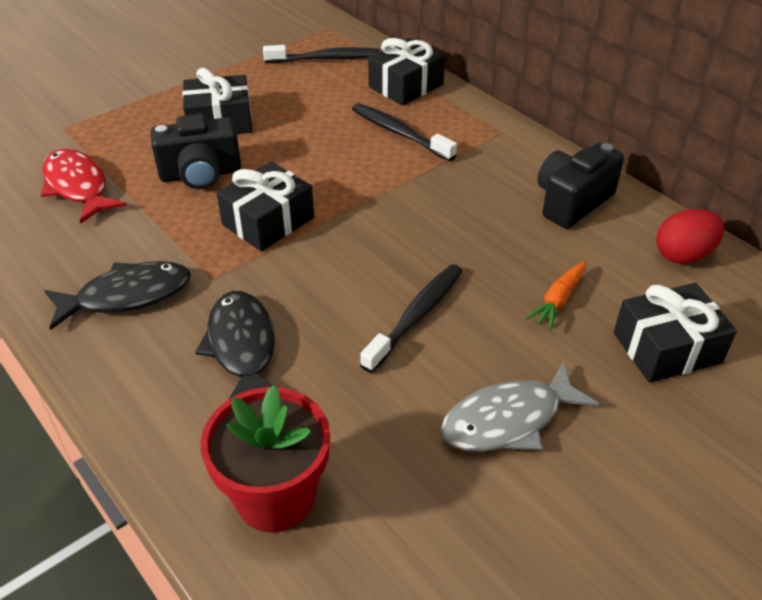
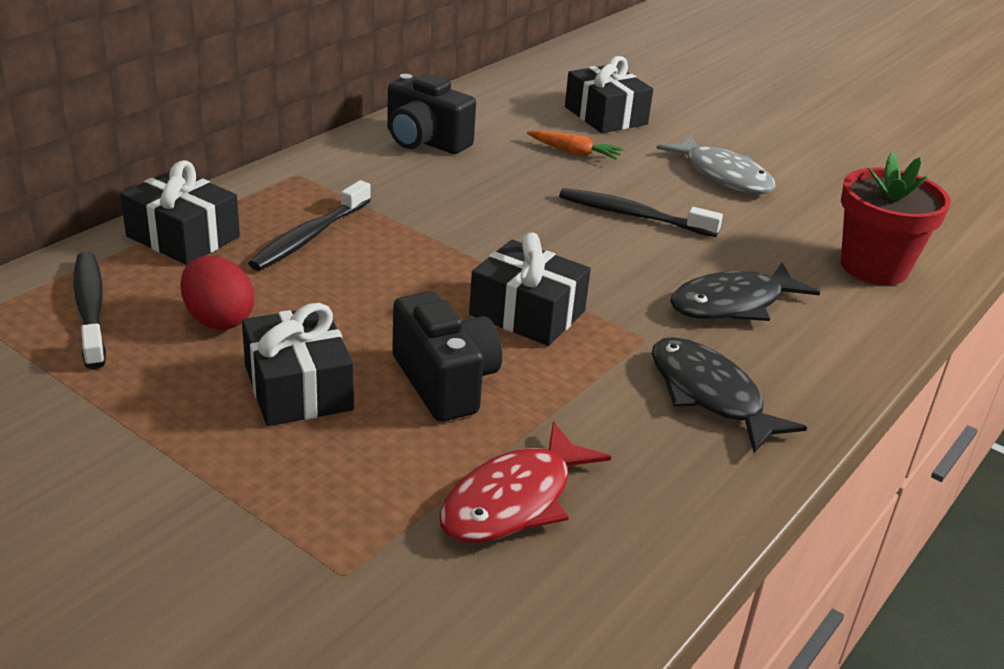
camera: 105 degrees left, 10 degrees down
(683, 255) = (487, 101): red egg -> red egg (218, 319)

